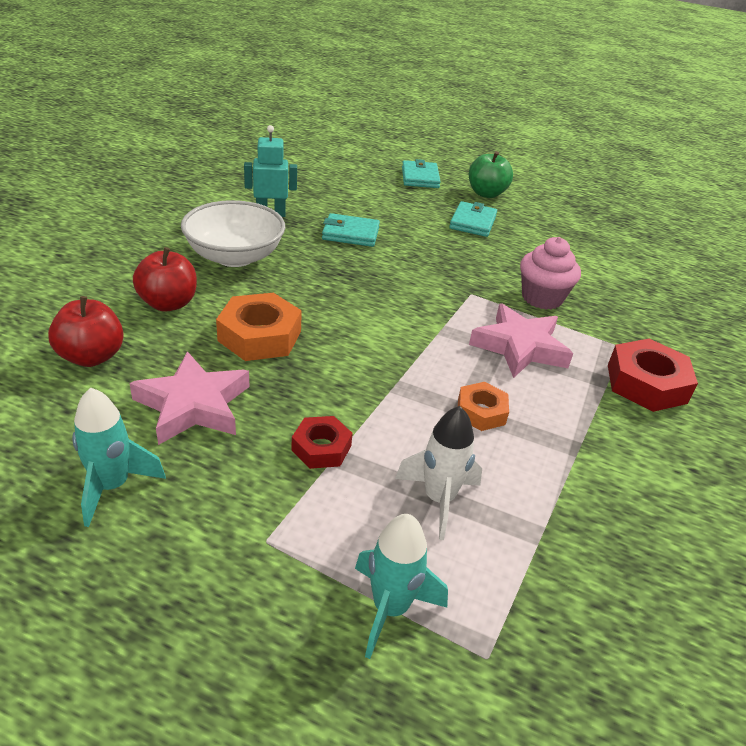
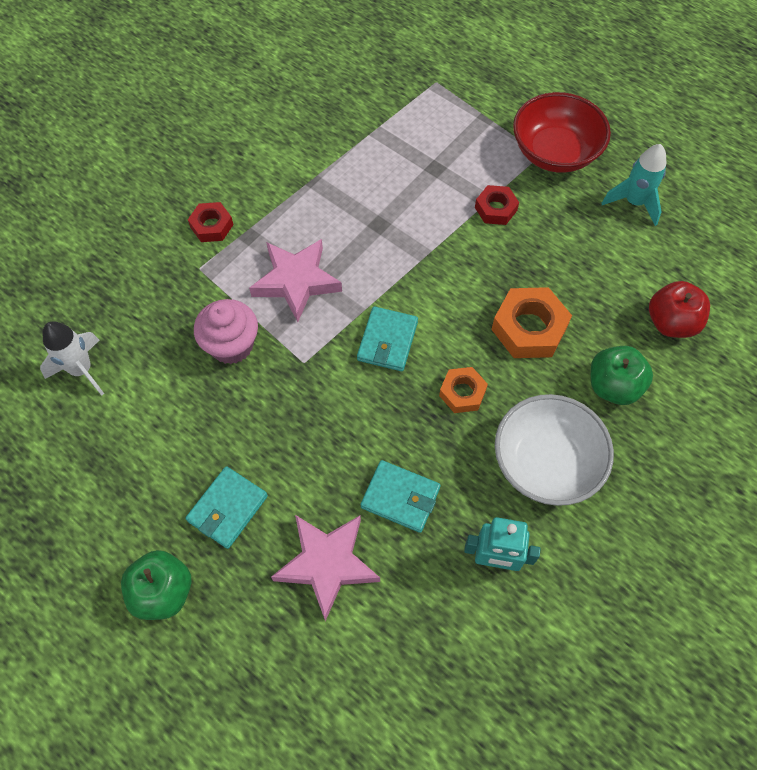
camera: 160 degrees left, 25 degrees up
(168, 303) = (613, 386): red apple -> green apple
(193, 405) = (585, 259): pink star -> pink star (327, 564)
(241, 548) = (555, 152): none -> red bowl
(390, 608) = (478, 110): turquoise rocket -> none
(420, 177) = (243, 659): turquoise wallet -> turquoise wallet (387, 341)
(438, 499) = (428, 161): white rocket -> white rocket (82, 370)
(481, 412) = (367, 220): orange nut -> orange nut (462, 393)
(646, 384) = (211, 226): red nut -> red nut, size x0.60

